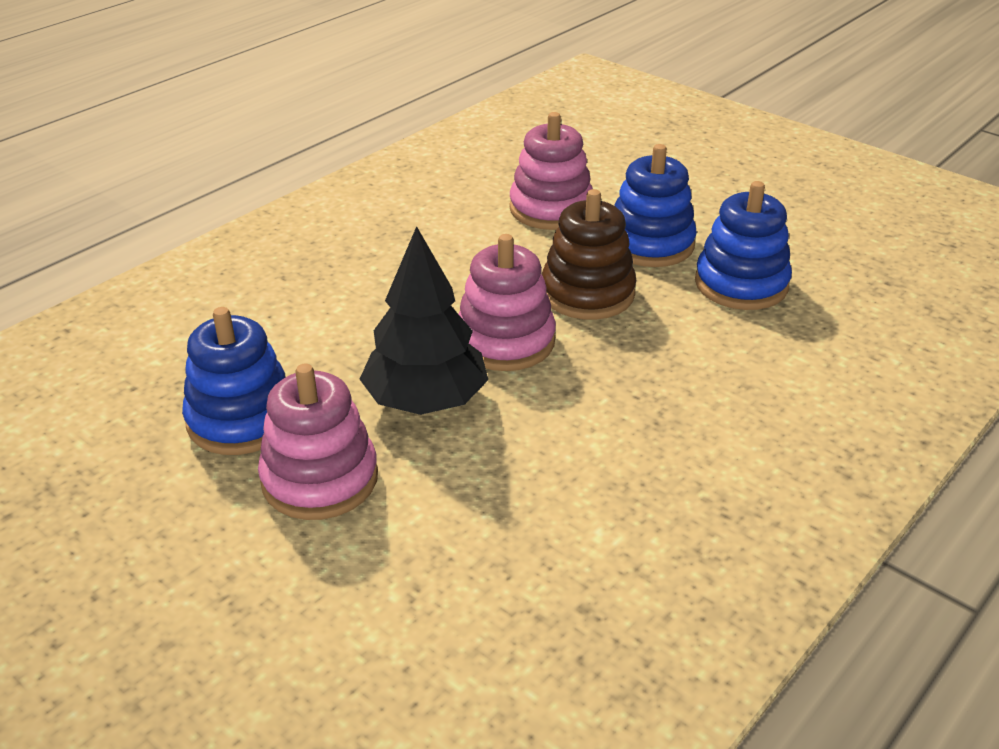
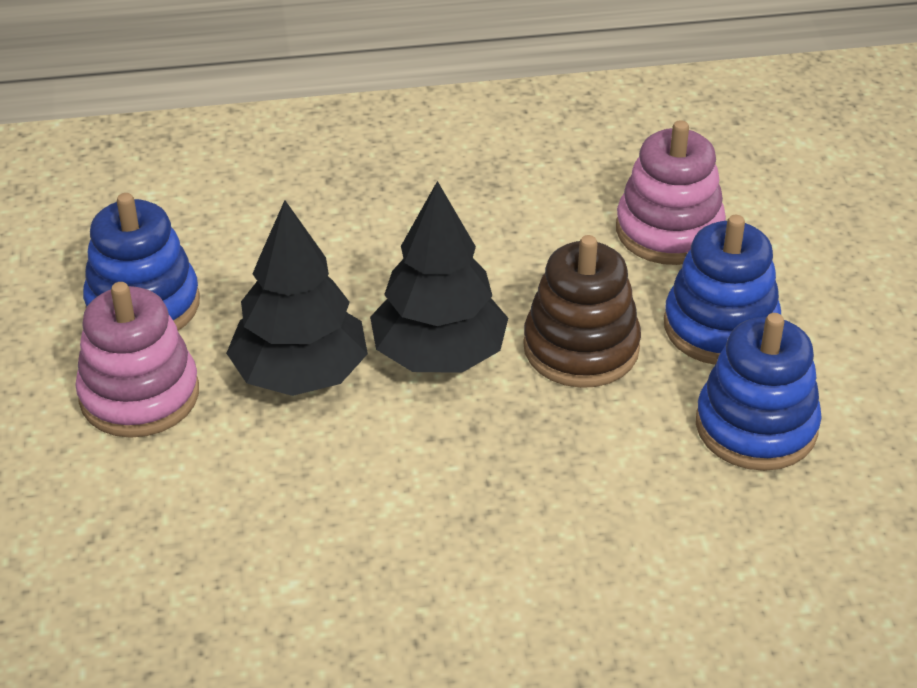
camera: 40 degrees right, 5 degrees up
(505, 341) = (439, 355): pink stacking toy -> black tree

